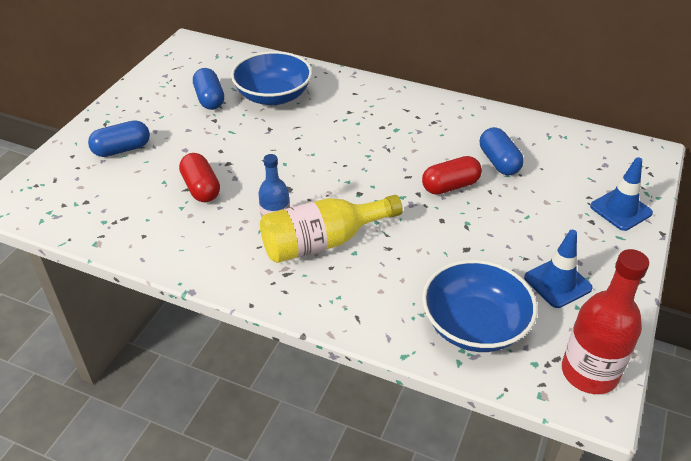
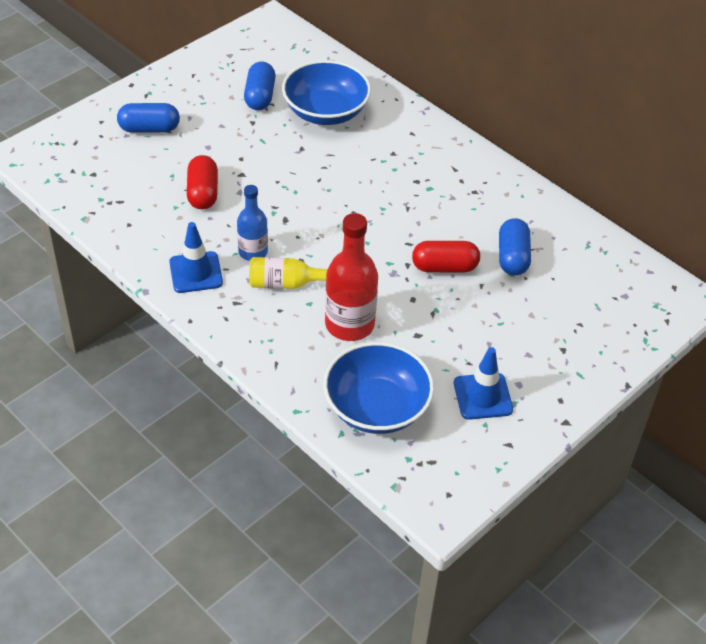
camera: 20 degrees right, 5 degrees up
(323, 242) = (286, 283): yellow bottle -> yellow bottle, size x0.62
(589, 373) = (452, 484): red bottle -> red bottle (349, 324)
(620, 210) = (603, 348): blue traffic cone -> blue traffic cone (196, 272)

